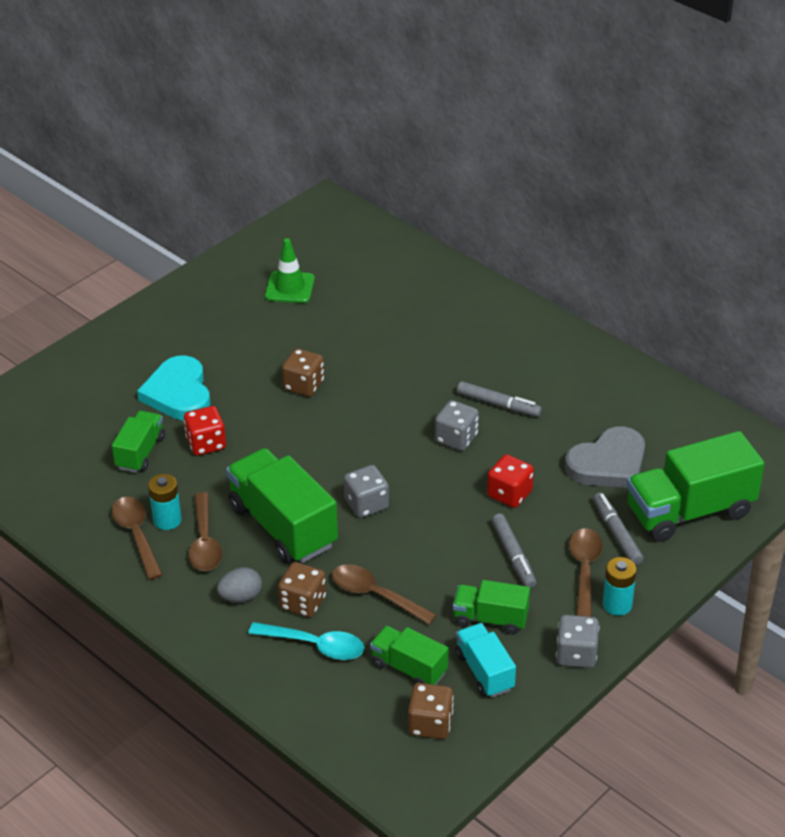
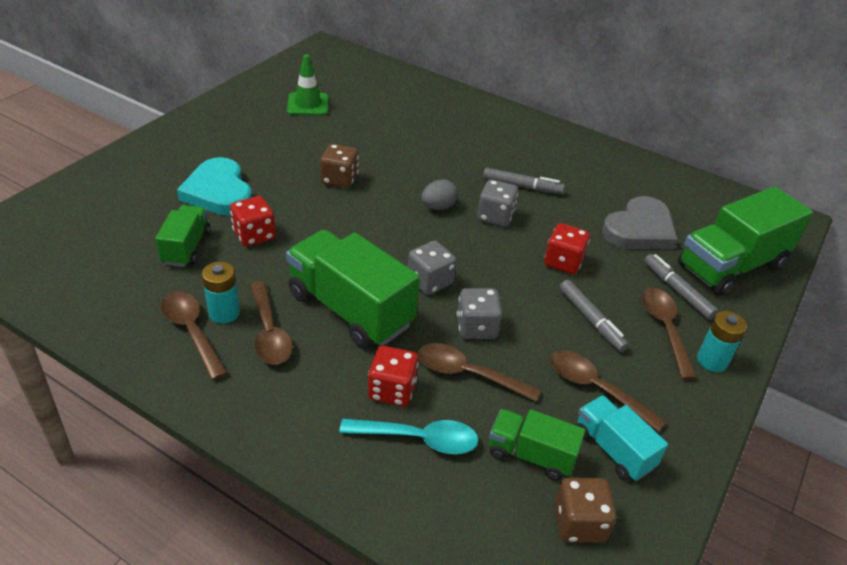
camera: 15 degrees left, 0 degrees up
(241, 597) = (321, 390): grey egg -> grey egg (438, 207)
(303, 603) = (392, 390): brown dice -> red dice
(490, 619) = (595, 388): green truck -> brown spoon
(576, 654) = (698, 419): grey dice -> grey dice (476, 327)

